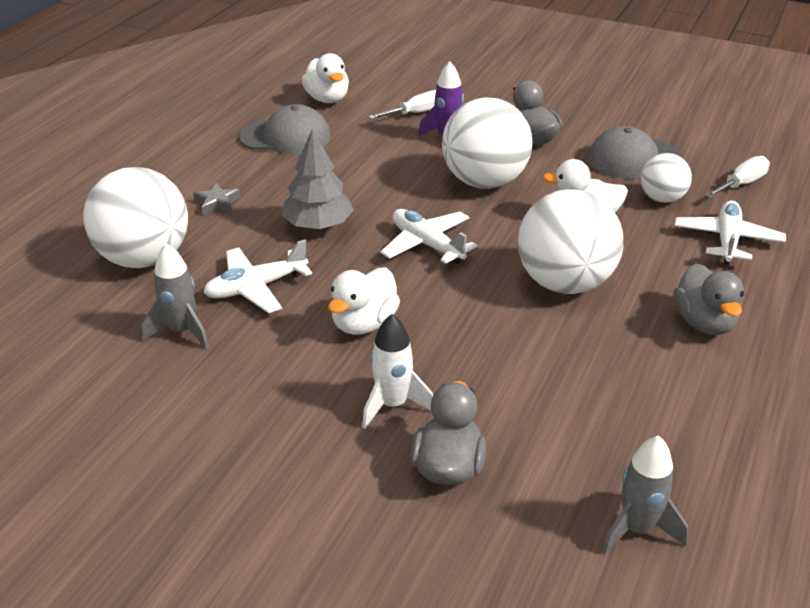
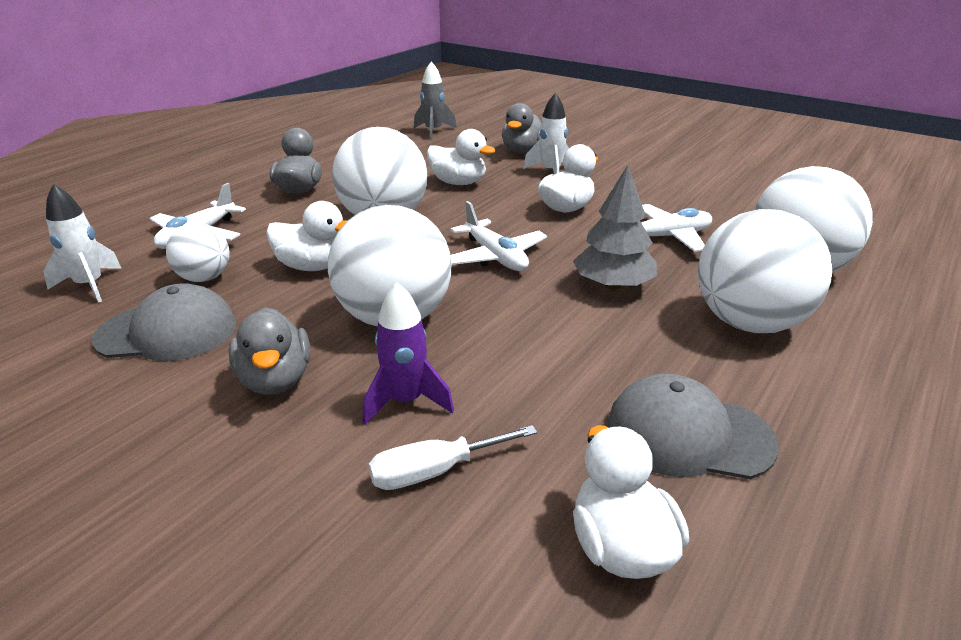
camera: 170 degrees left, 5 degrees down
(181, 331) = (719, 215): grey rocket -> none
(217, 203) = (749, 323): grey star -> white ball
(514, 361) = (458, 183): none -> white duck
(741, 184) = (90, 285): white screwdriver -> white rocket

